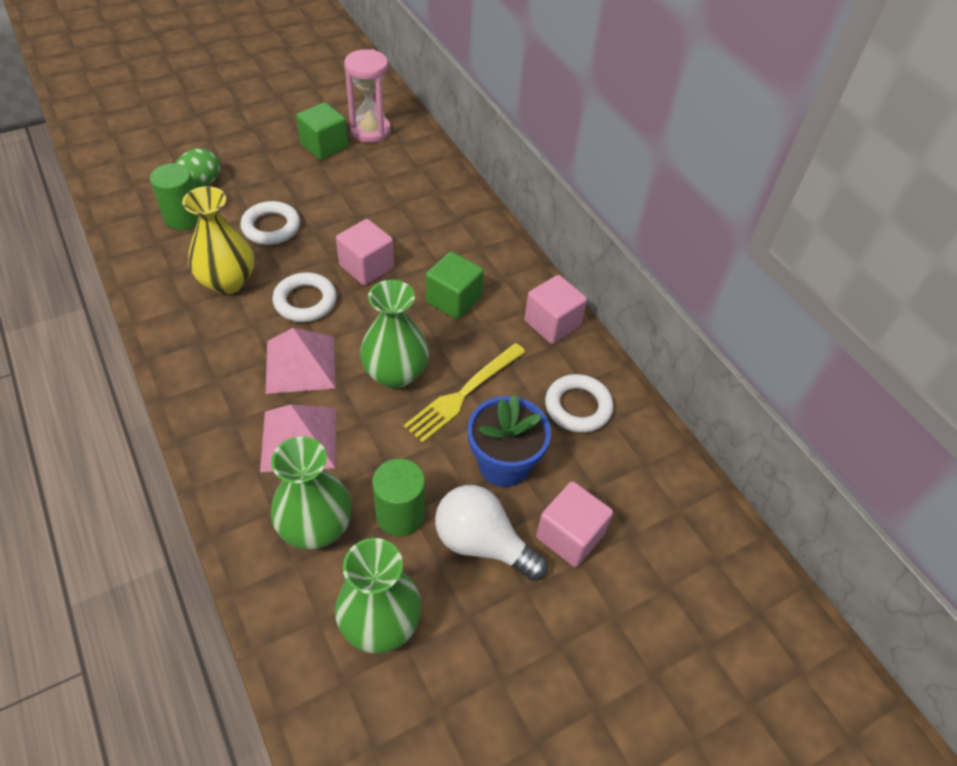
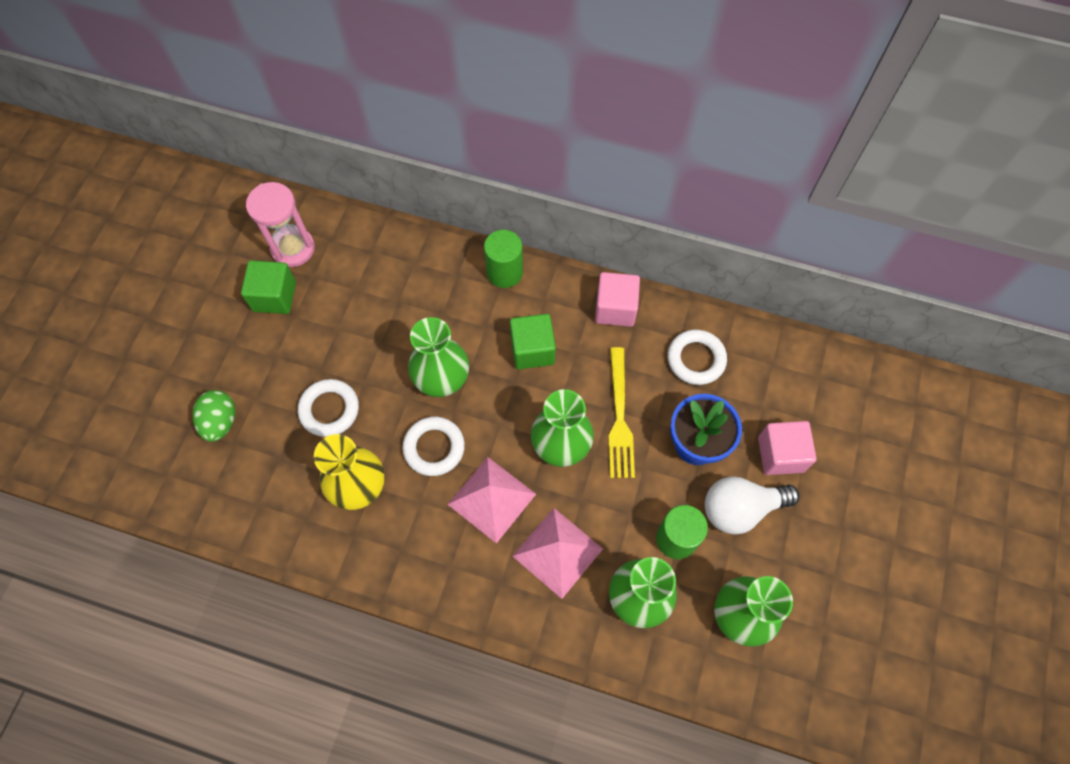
camera: 40 degrees left, 15 degrees up
(183, 218) = (249, 465): green cylinder -> green cylinder (504, 272)
(366, 267) = (441, 378): pink cube -> green vase

